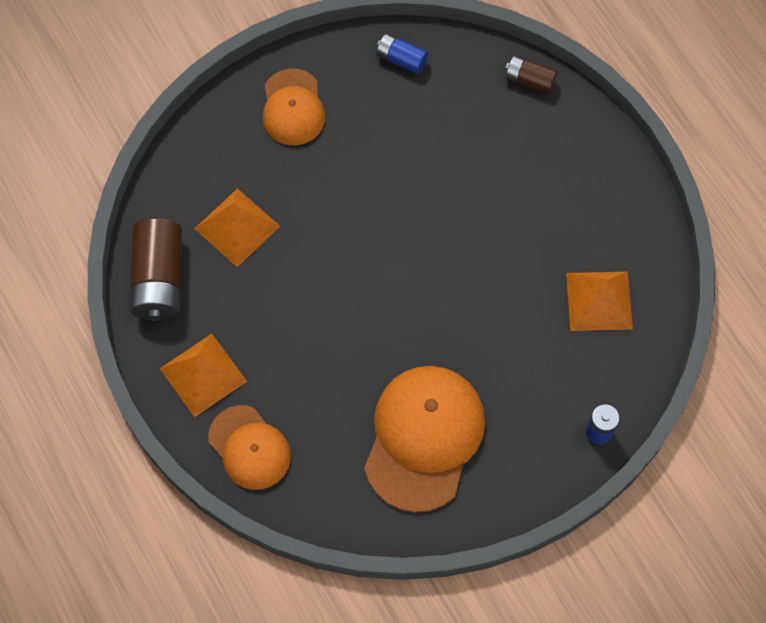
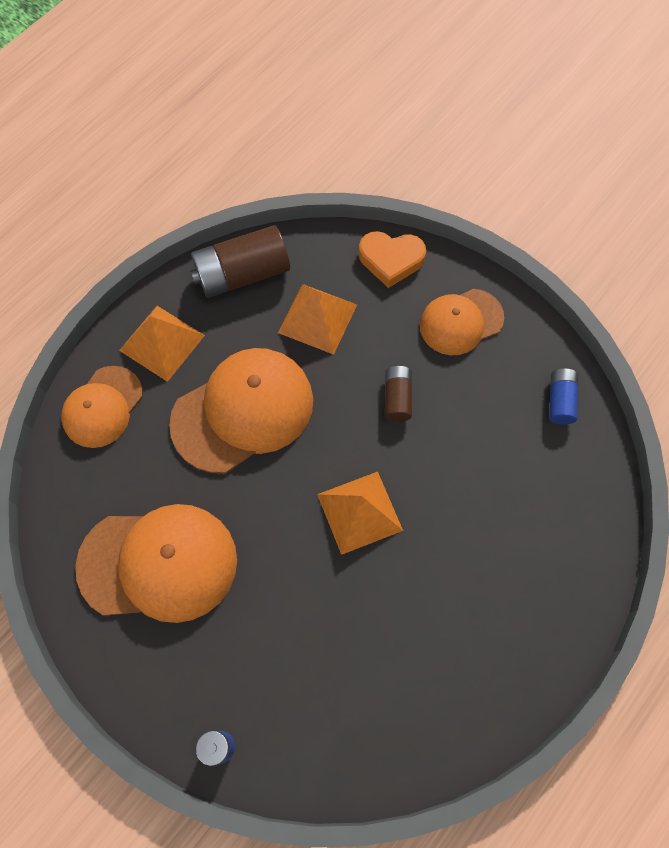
camera: 70 degrees right, 0 degrees up
(203, 142) = (391, 260): none -> orange heart
(305, 322) = (243, 411): none -> orange cap
(529, 80) = (599, 536): brown battery -> brown battery (397, 398)
(599, 301) = (371, 698): orange pyramid -> orange pyramid (359, 512)

